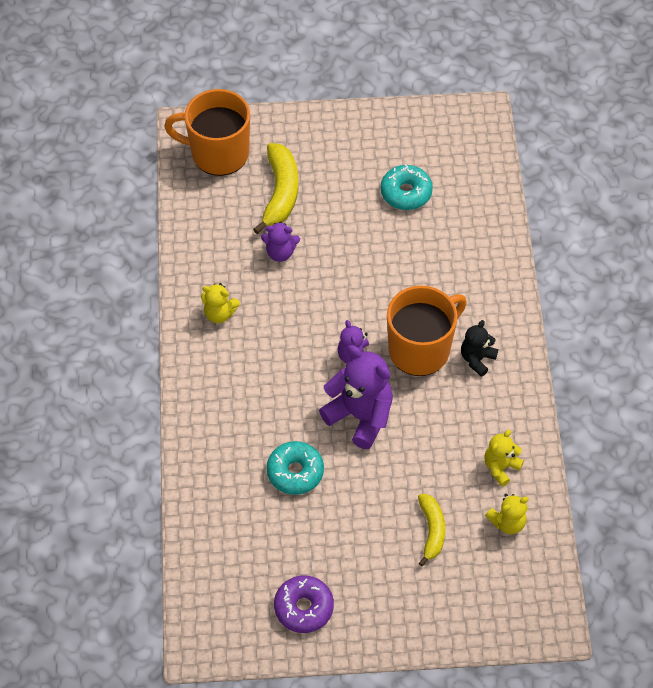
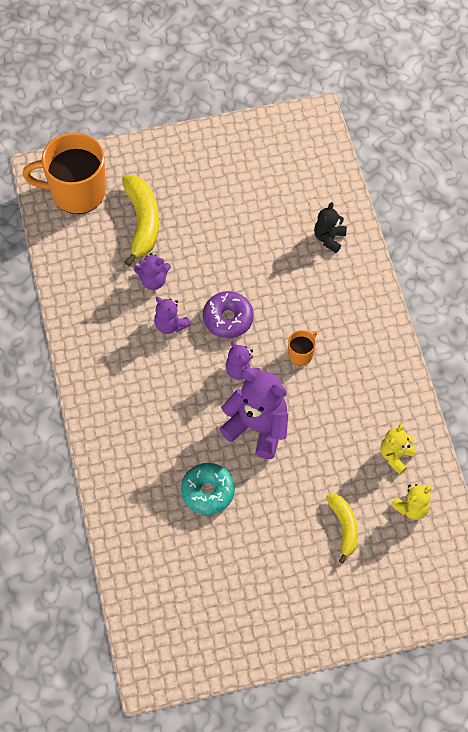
camera: 10 degrees left, 5 degrees up
(219, 313) = (108, 349): yellow teddy bear -> none
(289, 299) = (170, 325): none -> purple teddy bear
(303, 608) = (240, 621): purple donut -> purple donut (228, 319)
(406, 193) = (259, 204): turquoise donut -> none
(420, 349) = (301, 354): orange mug -> orange mug, size x0.43
(477, 359) = (354, 355): black teddy bear -> black teddy bear (329, 238)

